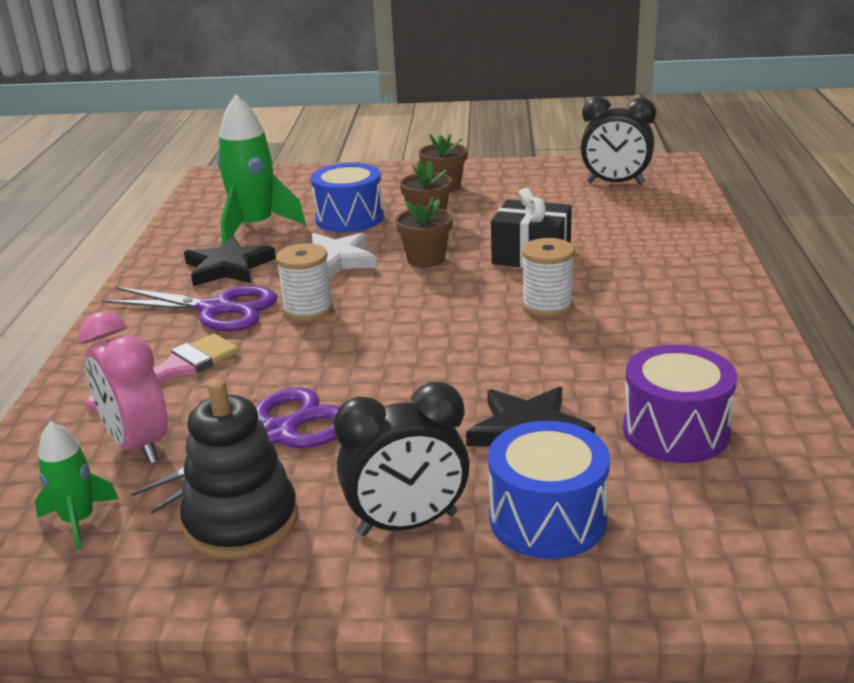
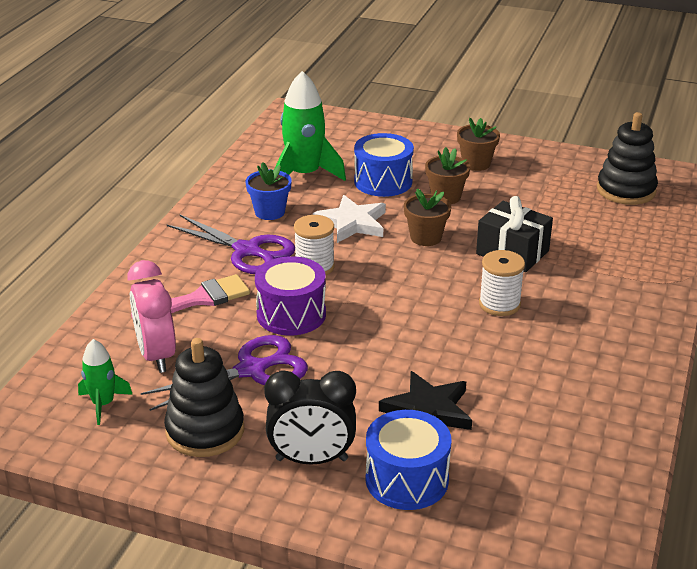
camera: 15 degrees right, 5 degrees up
(228, 267) = (270, 212): black star -> blue flower pot
(615, 184) = (626, 190): black clock -> black stacking toy
(675, 431) = (535, 436): purple drum -> purple drum (291, 314)

